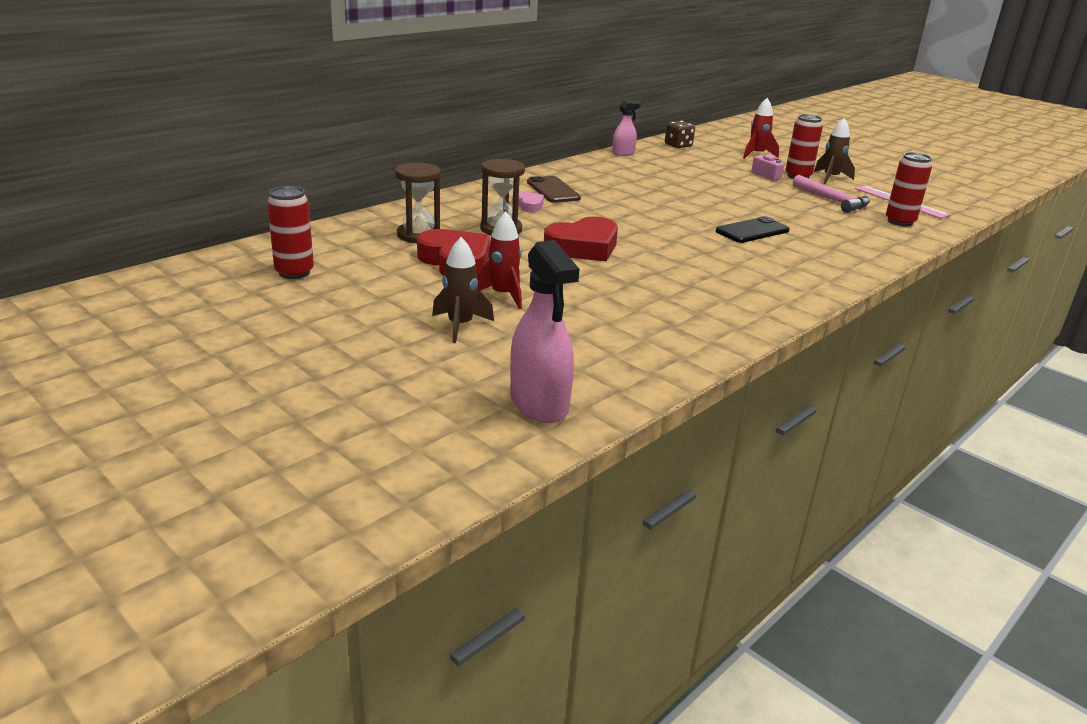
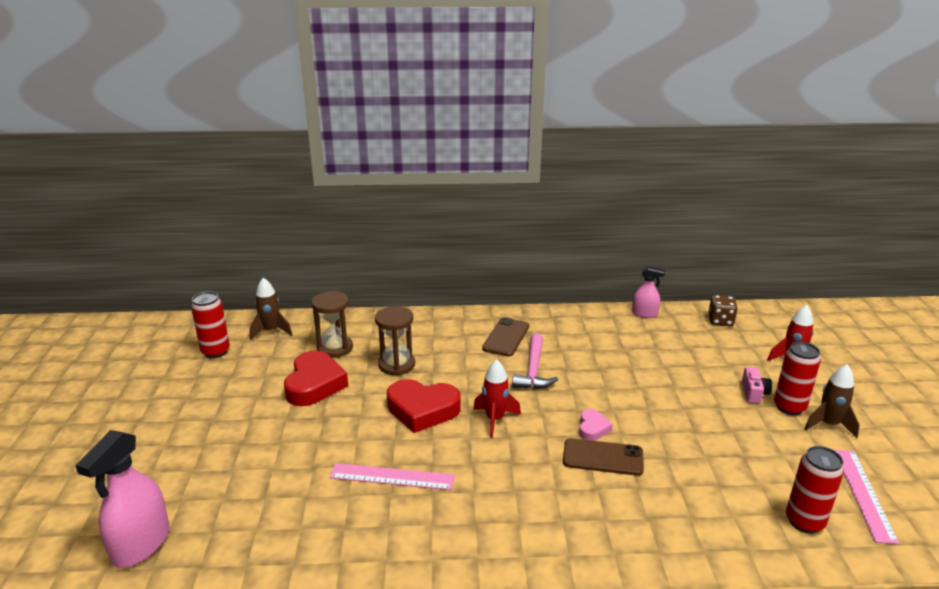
camera: 45 degrees right, 0 degrees up
(460, 326) = (218, 446): brown rocket -> brown rocket (271, 331)
(502, 295) = (288, 432): red rocket -> red rocket (495, 419)
(528, 205) = (458, 347): pink heart -> pink heart (592, 428)
(645, 288) = (392, 476): none -> pink ruler
(752, 231) = (603, 457): black phone -> brown phone
(832, 200) = (770, 456): pink hammer -> pink hammer (533, 370)

